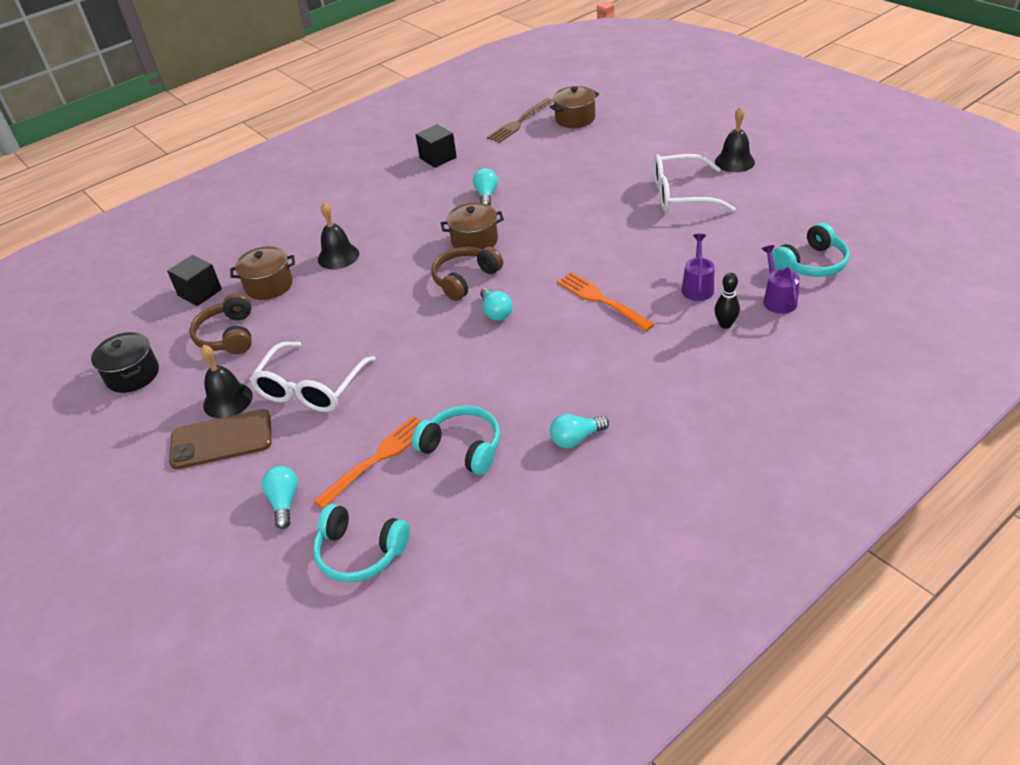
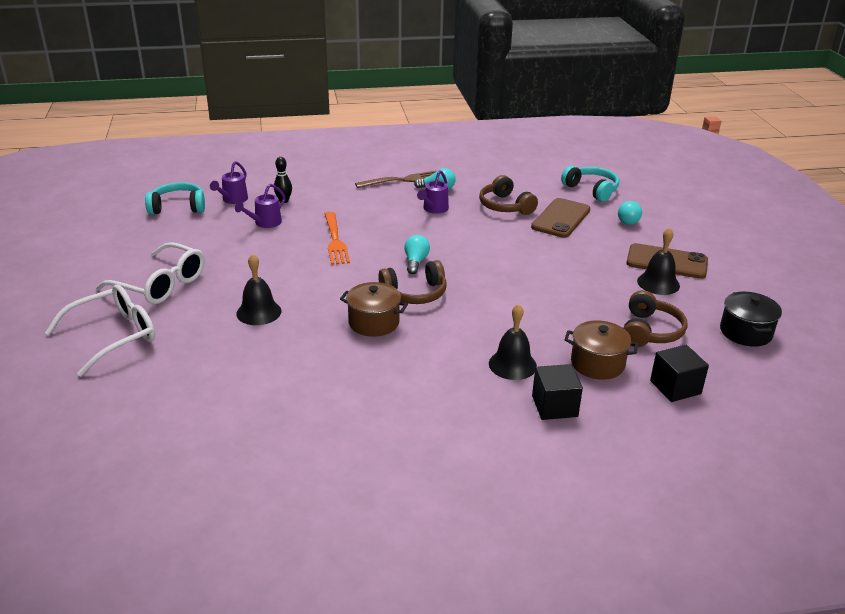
camera: 155 degrees left, 10 degrees down
(311, 388) = (589, 267): white glasses -> white glasses (113, 336)
(377, 458) = (561, 218): orange fork -> brown phone
(438, 158) = (306, 448): black cube -> black cube (554, 406)
(462, 447) = (505, 206): turquoise headphones -> brown headphones
(486, 195) = (312, 365): turquoise light bulb -> none
(519, 122) = (151, 456): brown fork -> brown fork (403, 180)
(545, 396) = (434, 209): none -> purple watering can
(575, 119) = (92, 424): brown pot -> none
(734, 161) = (69, 292): black bell -> black bell (259, 312)

